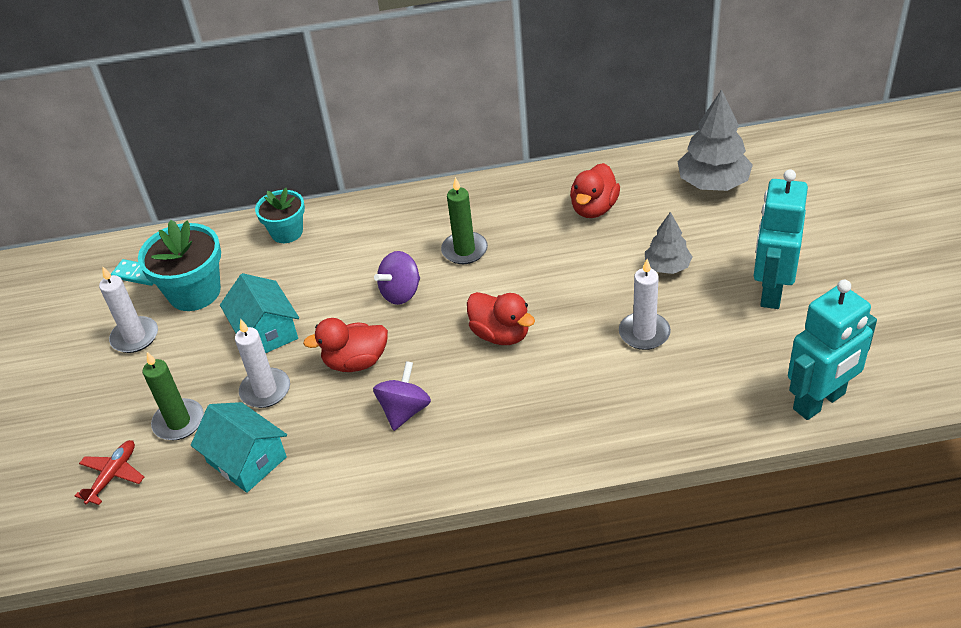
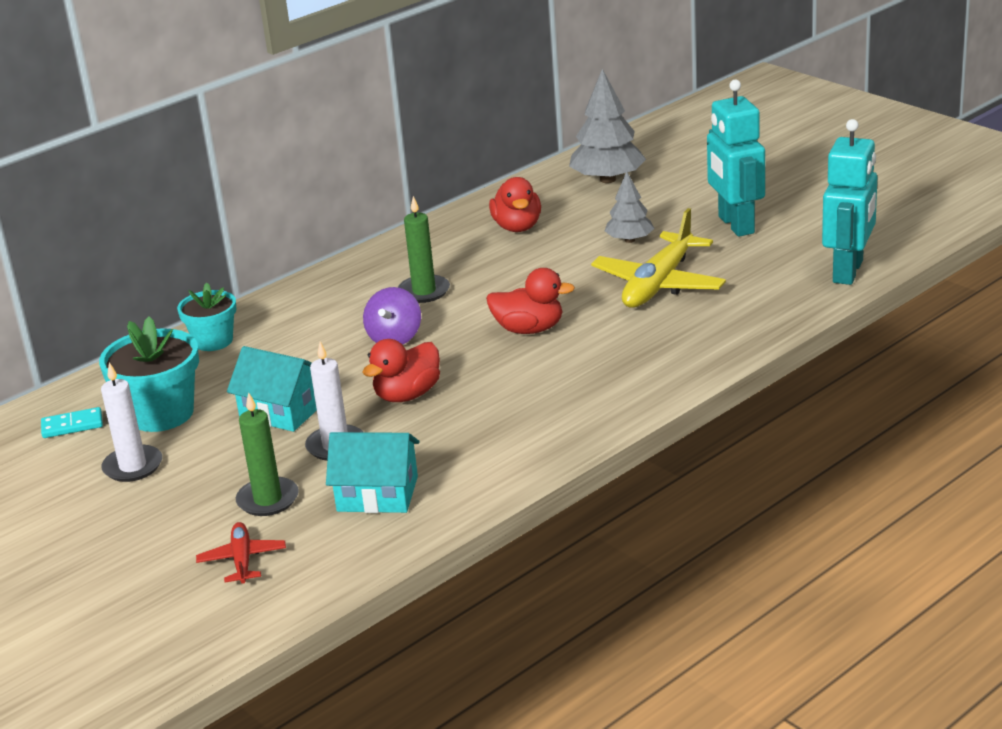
camera: 35 degrees left, 15 degrees down
(404, 411) = (498, 406): purple spinning top -> none
(644, 333) = (659, 284): white candle -> yellow plane

